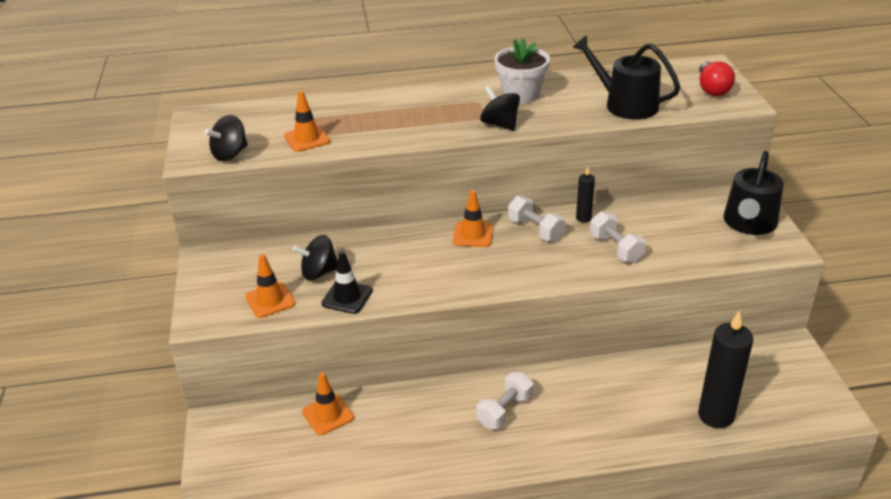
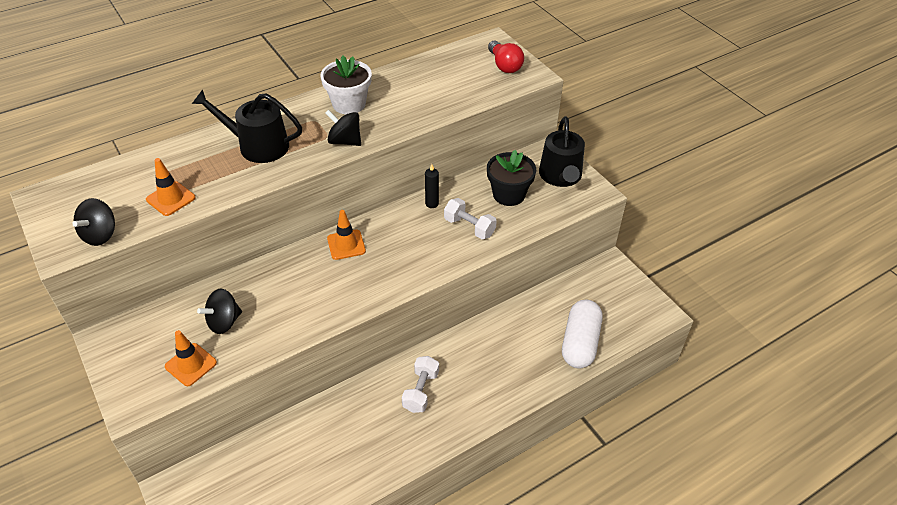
camera: 25 degrees left, 10 degrees up
(328, 415) = (273, 445): orange traffic cone -> none
(347, 297) = (262, 340): black traffic cone -> none
(535, 230) = (397, 226): white dumbbell -> none
(625, 104) = (442, 96): black watering can -> black watering can (257, 146)
(677, 228) = (509, 194): none -> black flower pot
(715, 415) = (580, 343): black candle -> white capsule

